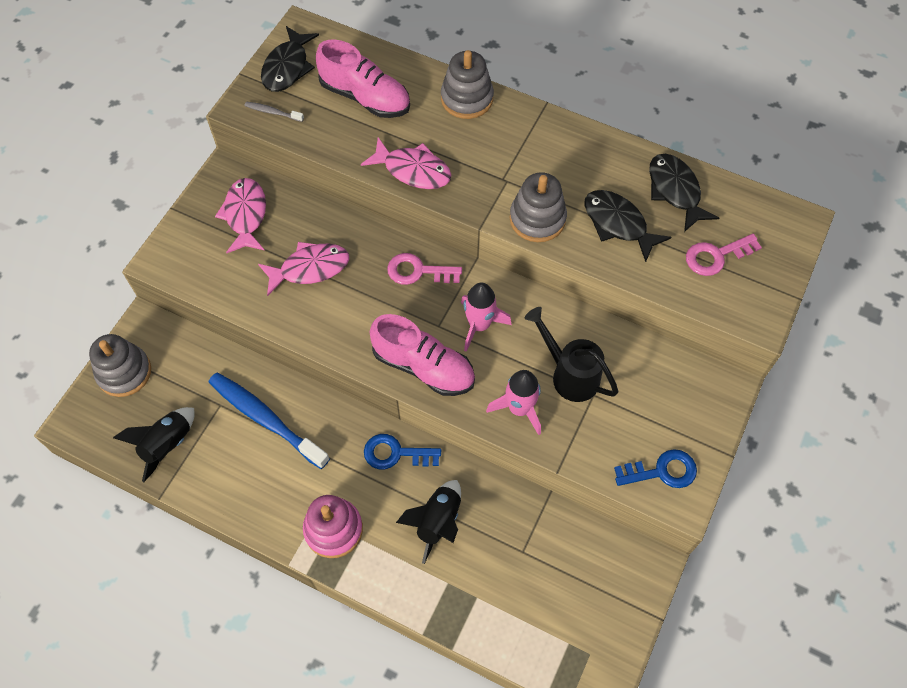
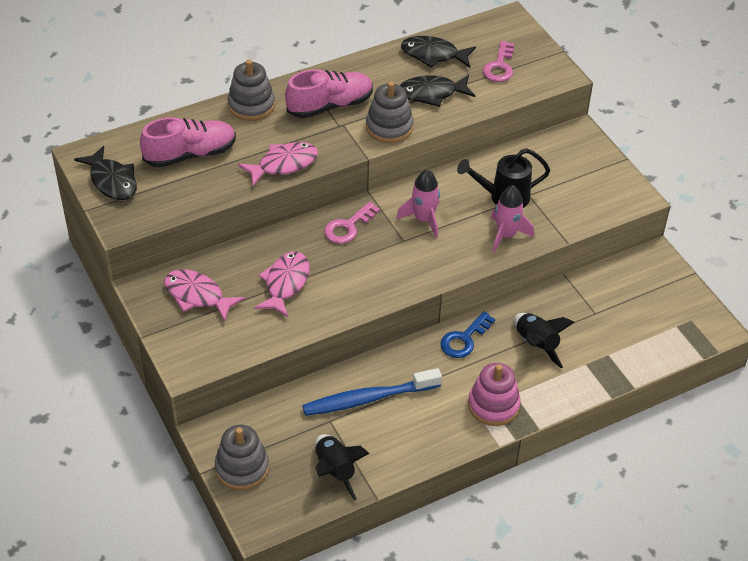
camera: 55 degrees left, 15 degrees down
(272, 112) = (146, 210): grey toothbrush -> none
(423, 367) = (429, 265): pink shoe -> pink shoe (330, 106)
(662, 471) = (610, 195): blue key -> none

